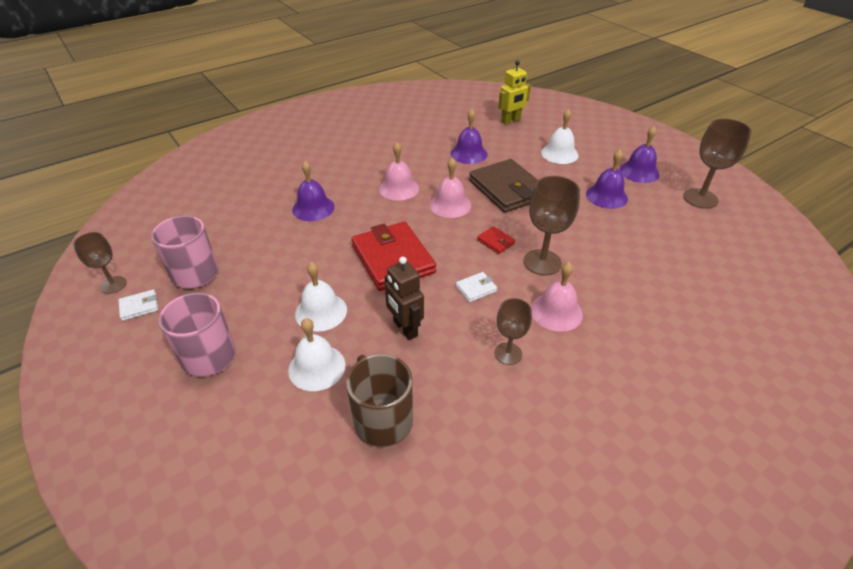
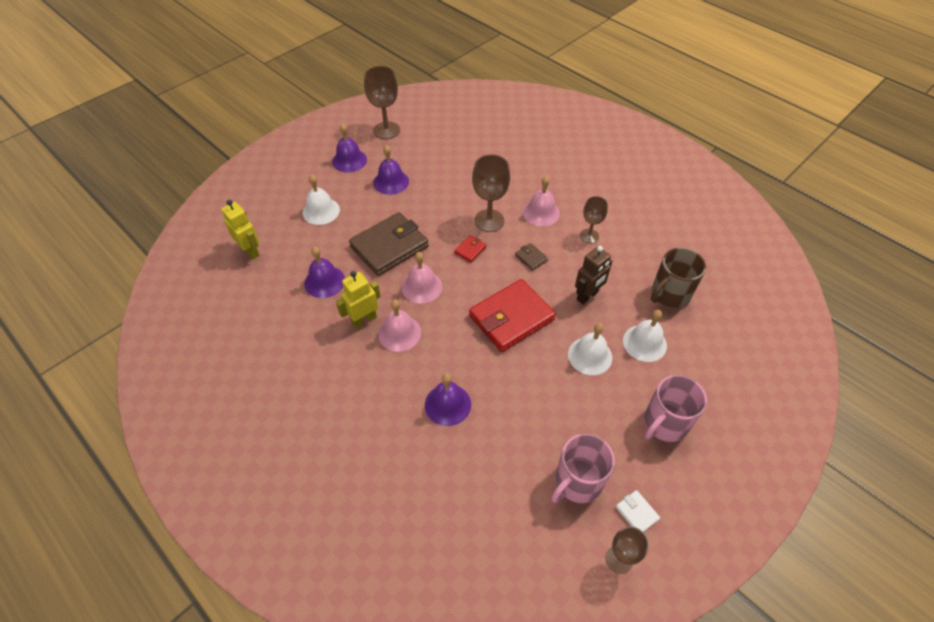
camera: 100 degrees left, 10 degrees up
(420, 171) = (364, 320): none -> yellow robot
(476, 288) = (531, 258): white wallet -> brown wallet

